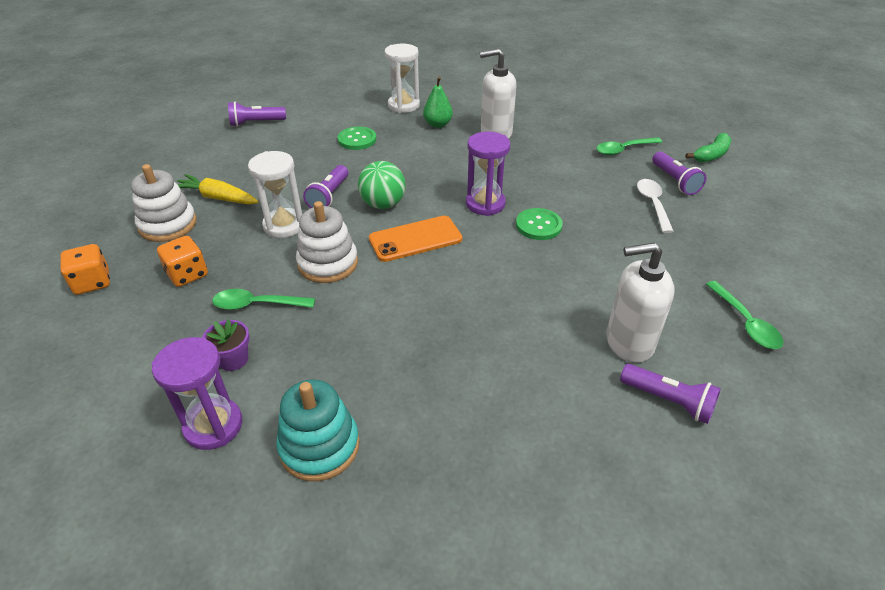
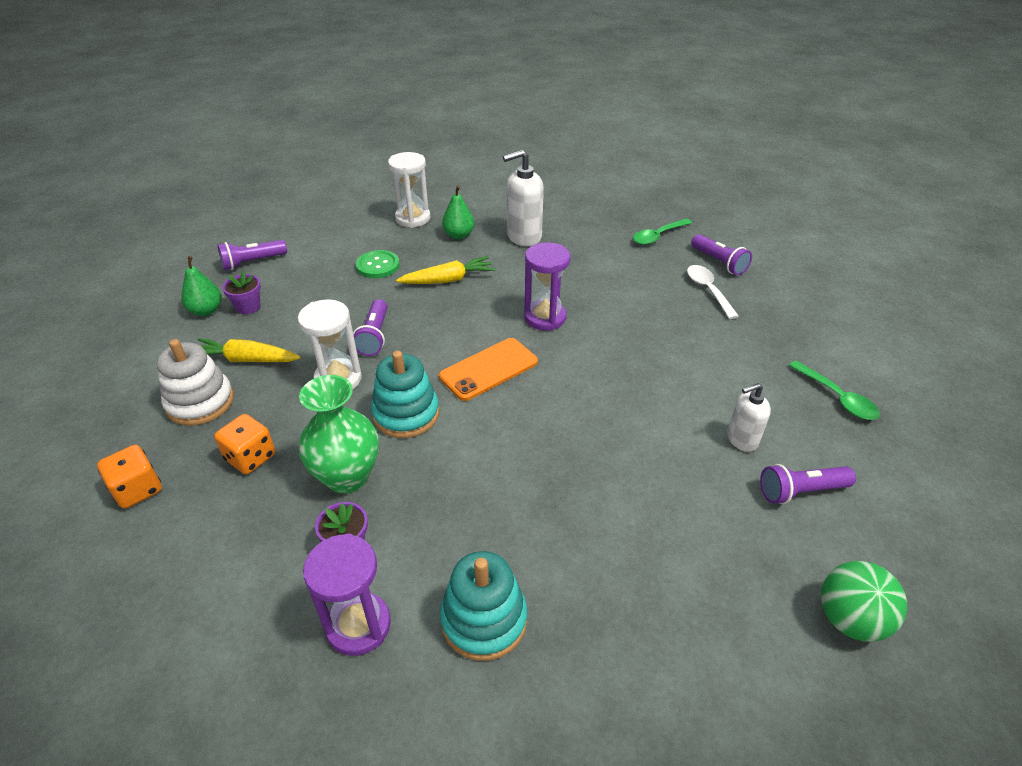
camera: 15 degrees left, 0 degrees up
(203, 155) = (206, 311): none -> green pear
(237, 157) = (248, 307): none -> purple flower pot
(257, 305) = (347, 477): green spoon -> green vase
(328, 263) = (406, 414): white stacking toy -> turquoise stacking toy
(383, 204) = (438, 336): green ball -> green ball (850, 619)
(412, 160) = (448, 280): none -> yellow carrot
(538, 225) = (608, 332): green button -> none
(628, 342) = (741, 439): white soap dispenser -> white soap dispenser, size x0.61
(669, 401) = (800, 491): purple flashlight -> purple flashlight turned 150 degrees clockwise
(711, 155) = (742, 230): green banana -> none

